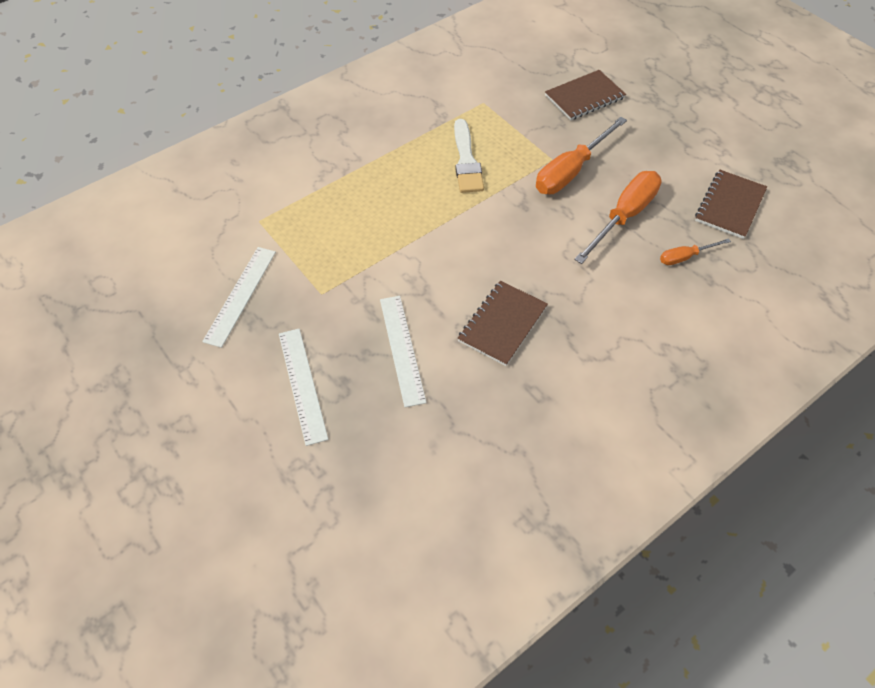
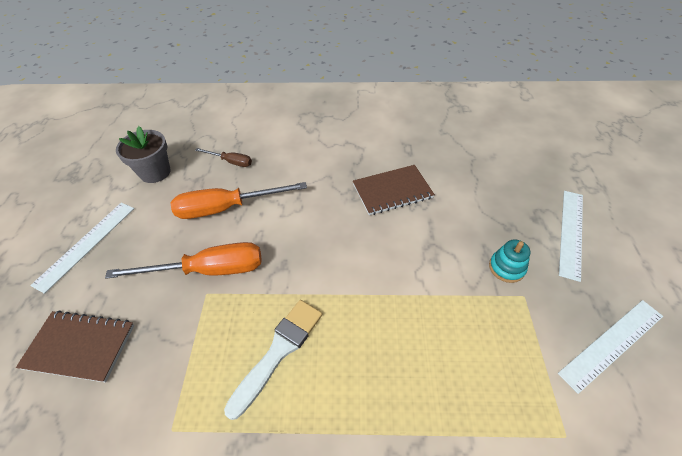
camera: 140 degrees left, 5 degrees down
(347, 309) = (506, 268): none -> turquoise stacking toy
(402, 349) = (478, 214): white ruler -> white ruler (86, 244)
(685, 257) = (231, 162): orange screwdriver -> brown screwdriver
(730, 205) = (155, 172): brown notebook -> grey flower pot

